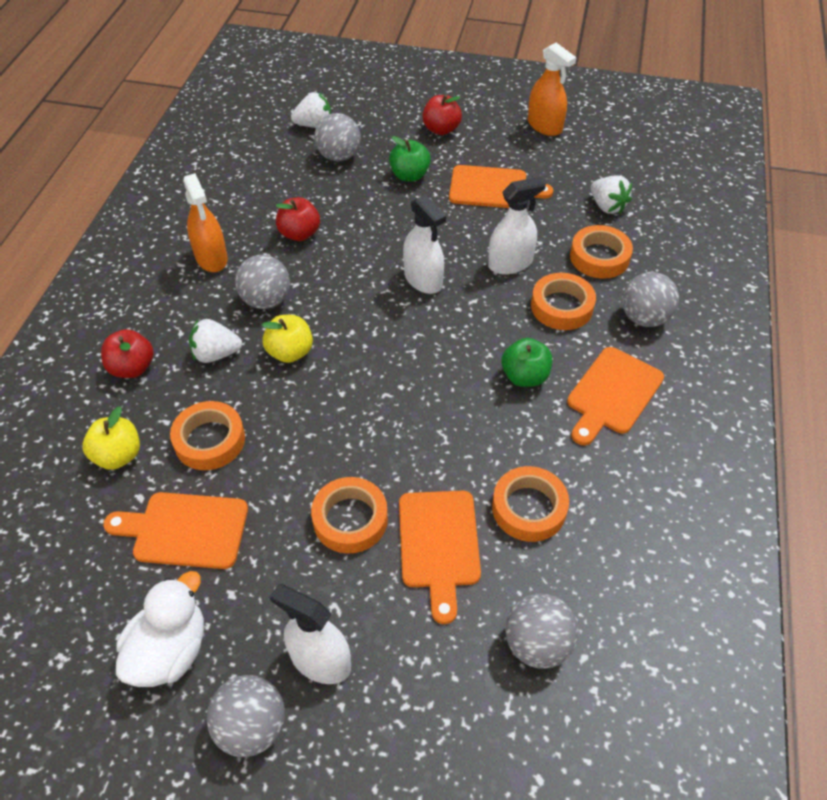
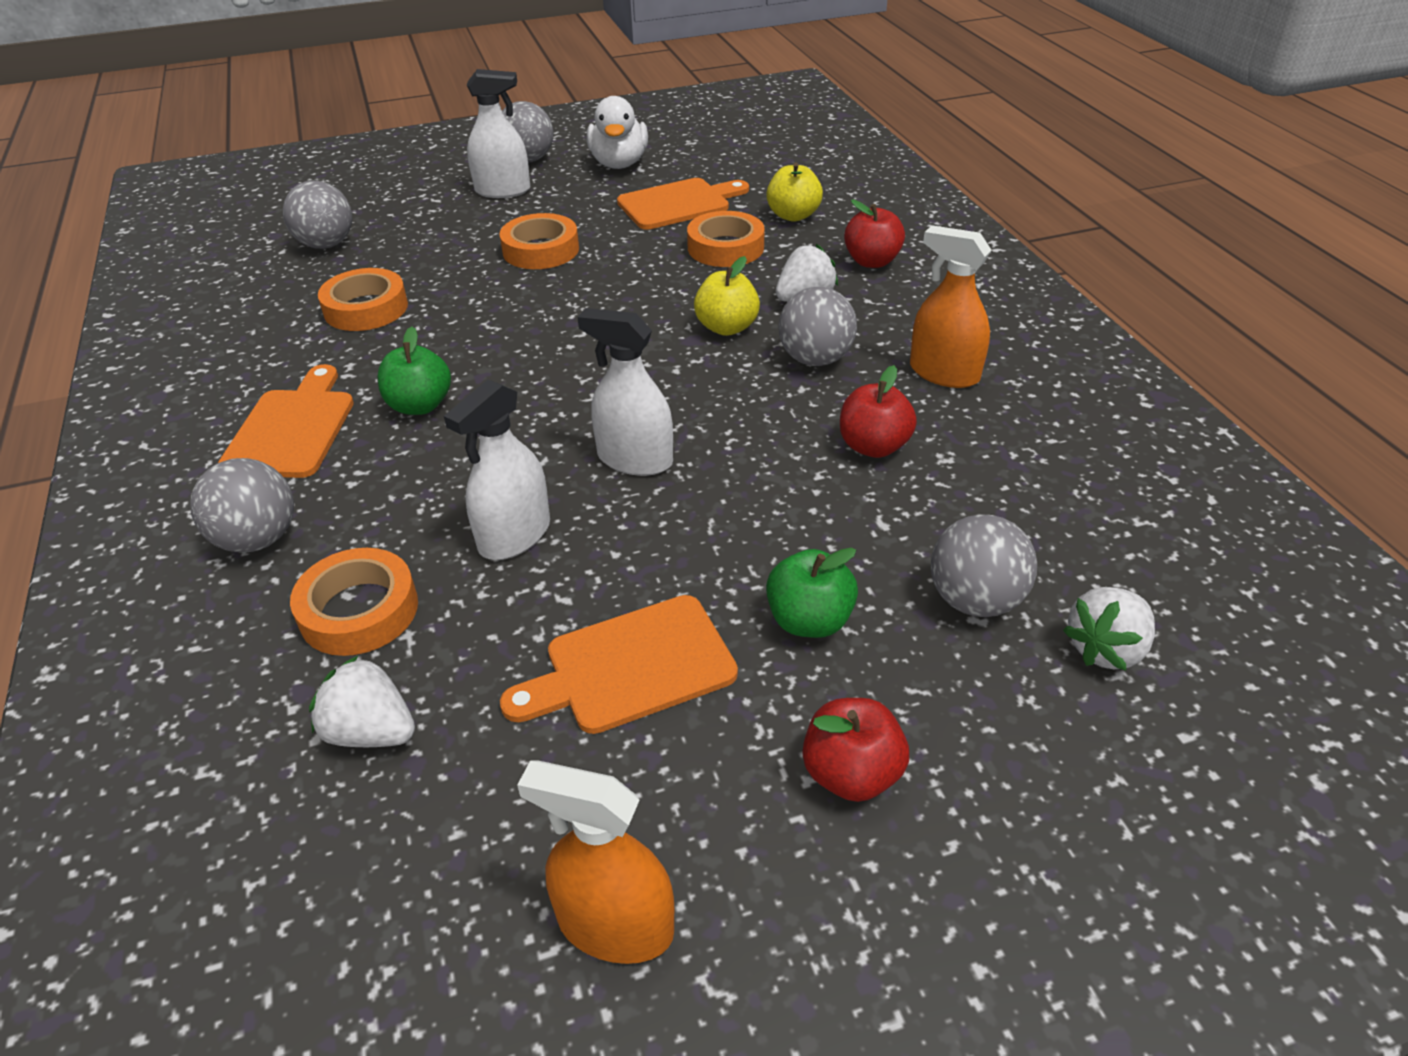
camera: 150 degrees right, 10 degrees down
(439, 544) = (445, 262): orange cutting board -> none
(562, 306) = (400, 504): orange tape -> none

